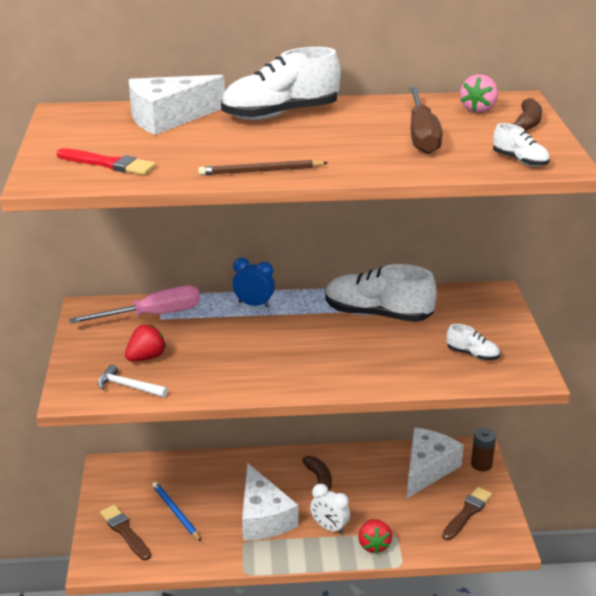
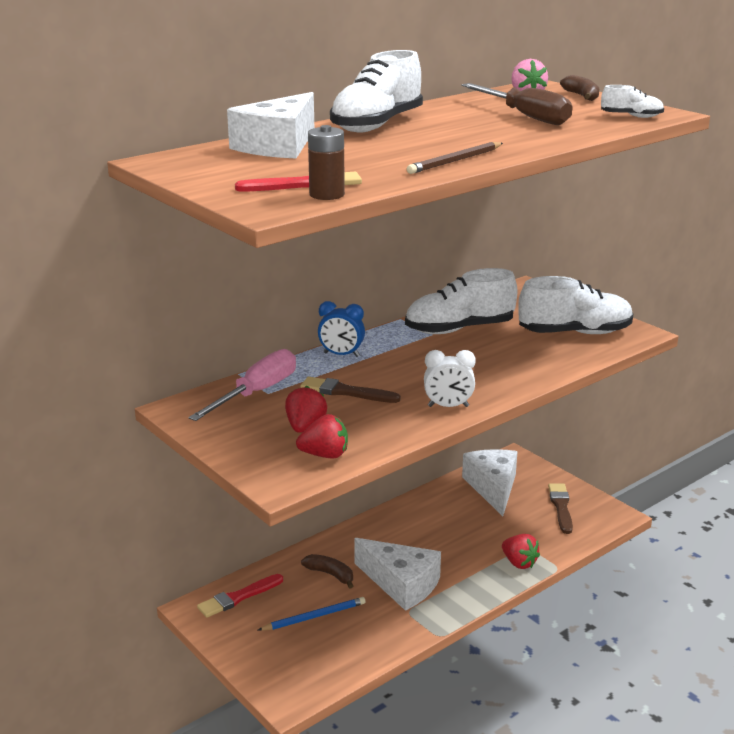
camera: 35 degrees left, 5 degrees down
(125, 531) = (283, 656): brown brush -> brown brush (345, 392)
(128, 386) = (325, 455): white hammer -> red strawberry
(142, 472) = (238, 597): none -> red brush
(175, 512) = (314, 616): blue pencil -> blue pencil turned 135 degrees clockwise
(254, 304) = (341, 355): blue clock -> blue clock turned 150 degrees counterclockwise
(319, 479) = (413, 532): brown banana -> brown banana (330, 574)
(329, 527) = (467, 566): white clock -> white clock (448, 406)
(472, 354) = (574, 333): white shoe -> white shoe, size x2.11
(481, 464) = (529, 467): brown battery -> brown battery (327, 195)

